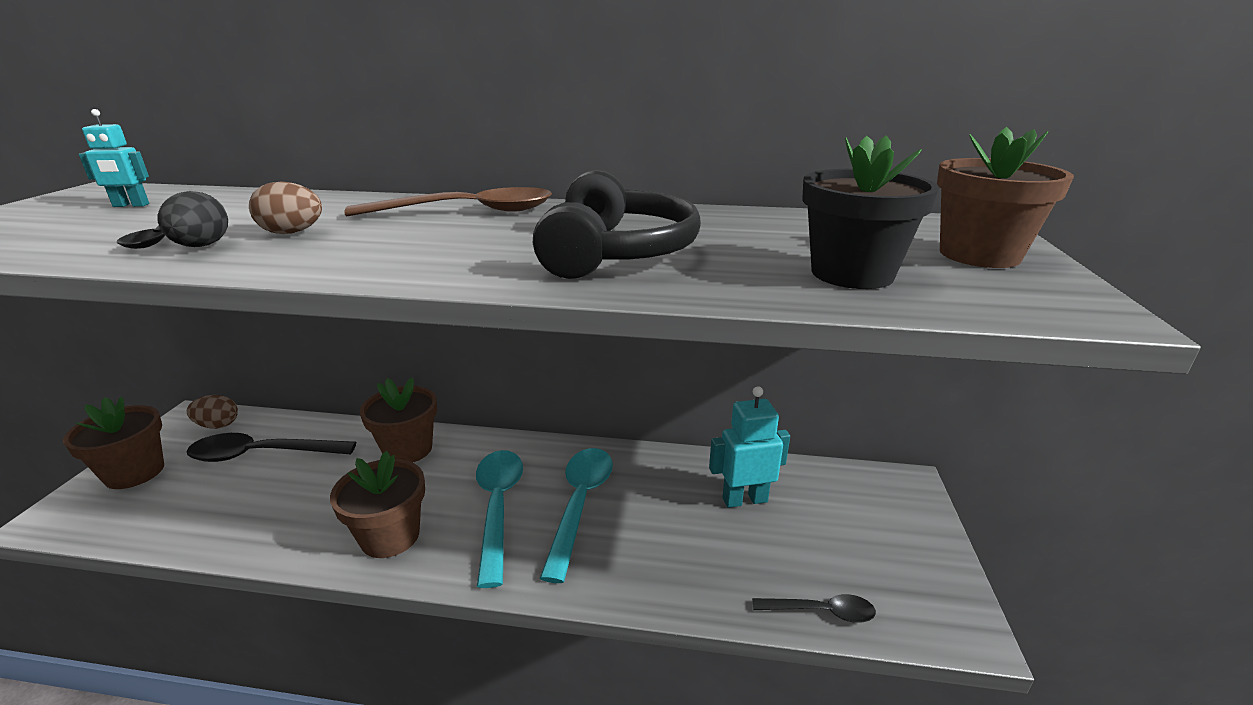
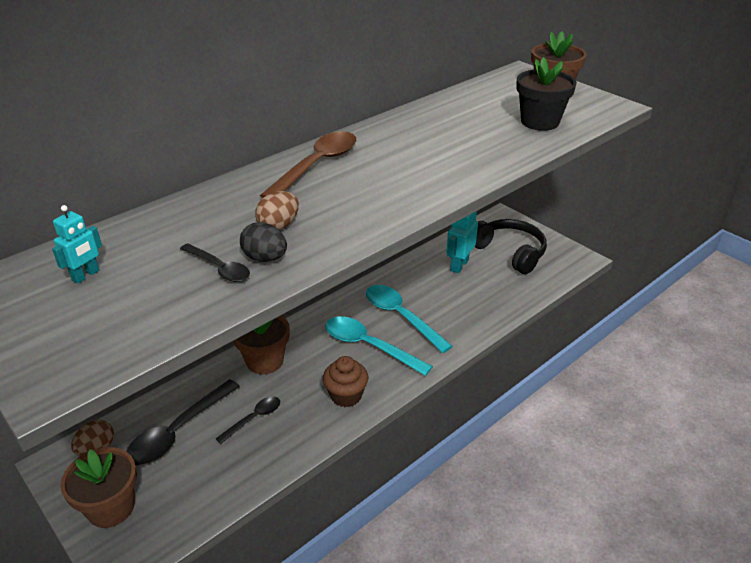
camera: 50 degrees left, 10 degrees up
(390, 536) = (346, 395): brown flower pot -> brown cupcake
(616, 252) = (449, 153): black headphones -> black headphones (509, 252)
(821, 612) = (541, 286): black spoon -> black spoon (254, 418)

